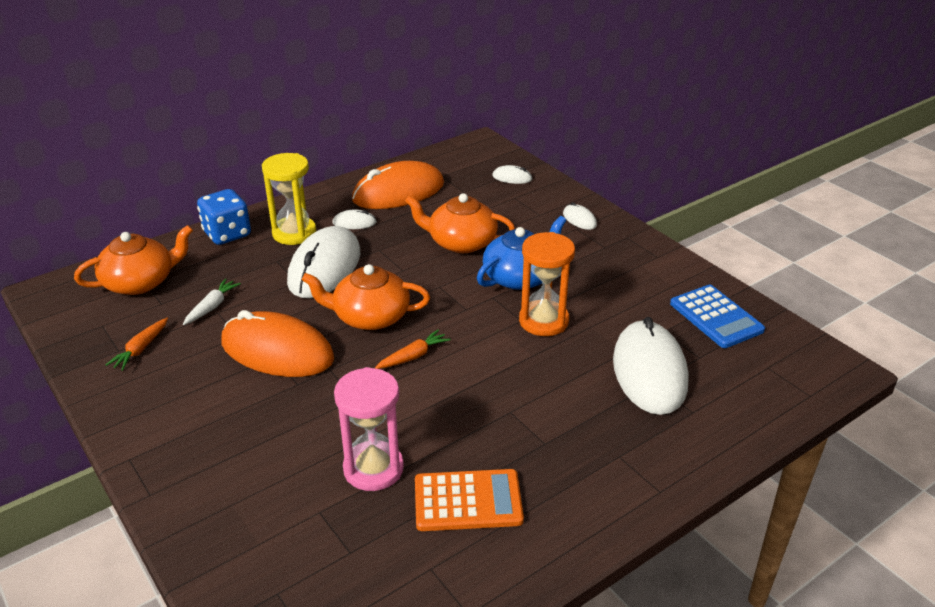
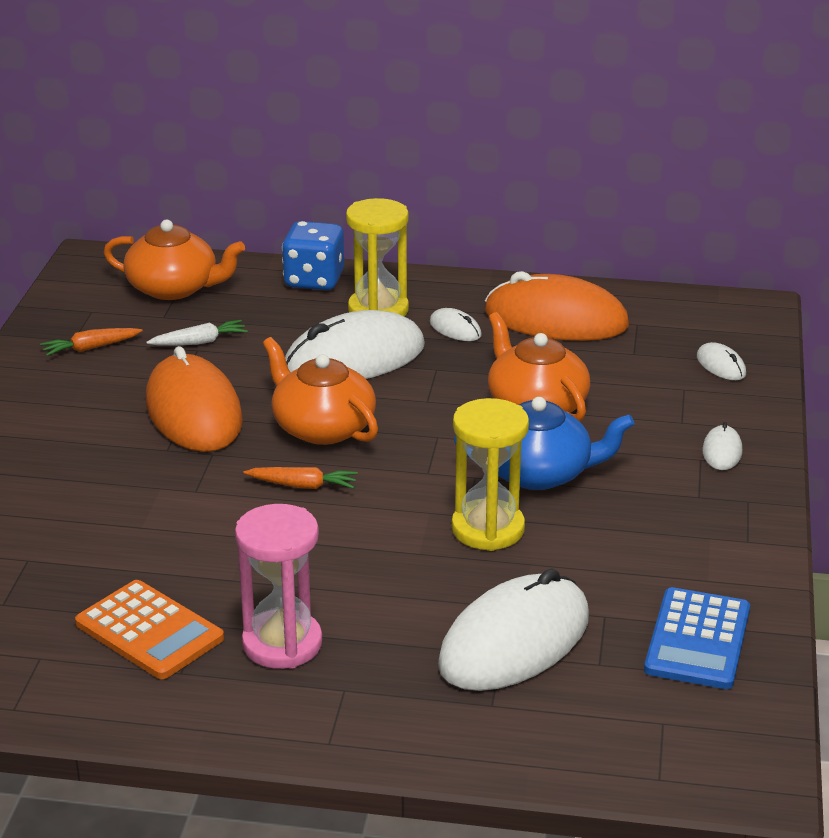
camera: 45 degrees right, 5 degrees down
(373, 469) = (117, 555): pink hourglass -> pink hourglass (282, 644)
(543, 321) = (488, 529): orange hourglass -> yellow hourglass

